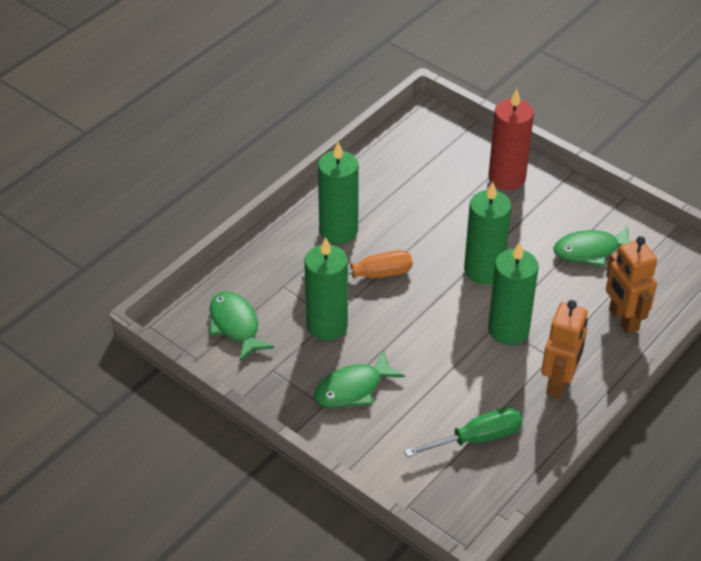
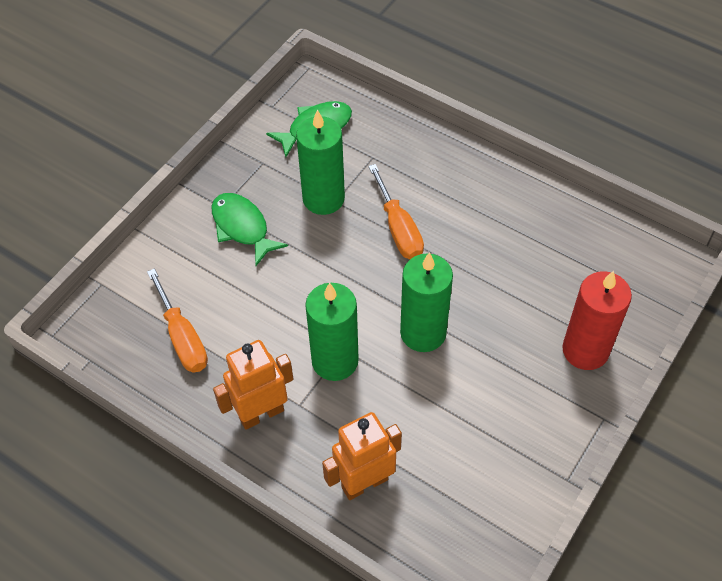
camera: 85 degrees right, 10 degrees up
(338, 230) = (460, 194): green candle -> none
(476, 438) = (182, 337): green screwdriver -> orange screwdriver
(559, 383) = (261, 413): orange robot -> orange robot turned 135 degrees clockwise
(590, 251) = (475, 446): green fish -> none

